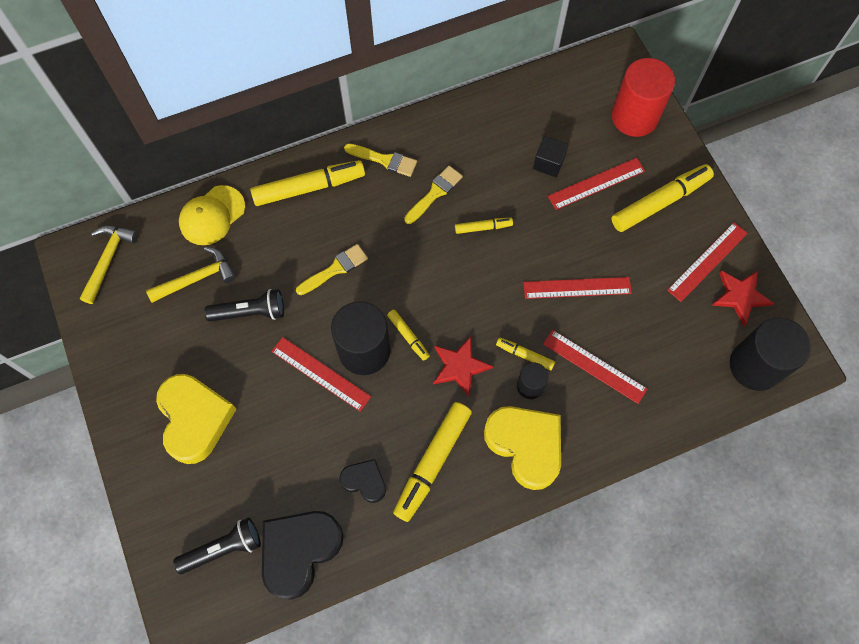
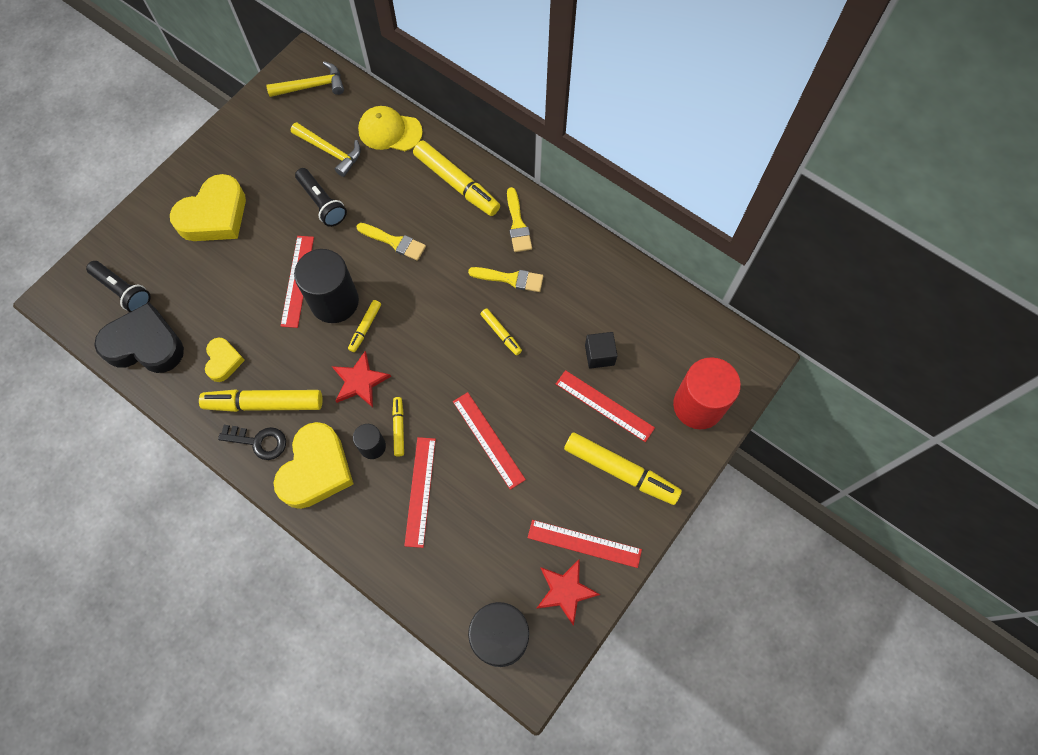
camera: 60 degrees right, 0 degrees up
(365, 481) = (223, 361): black heart -> yellow heart
(469, 485) = (259, 441): none -> black key

